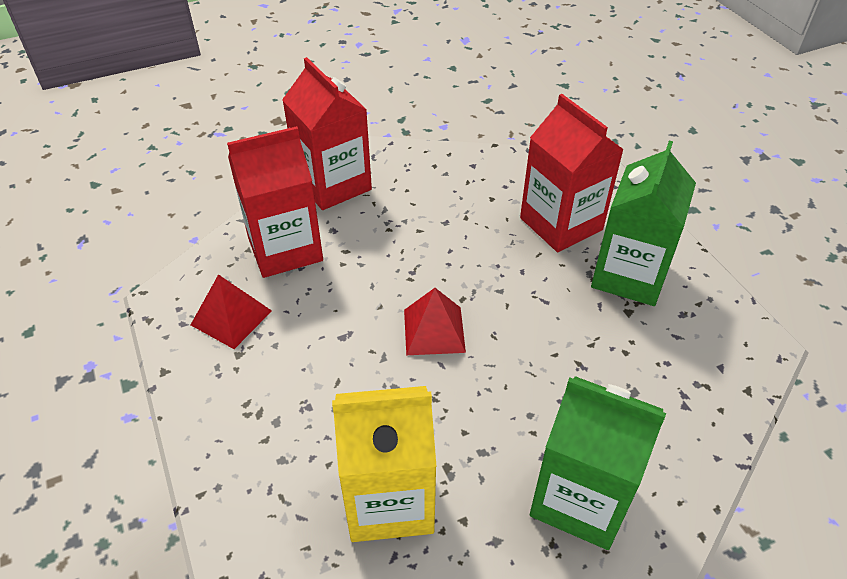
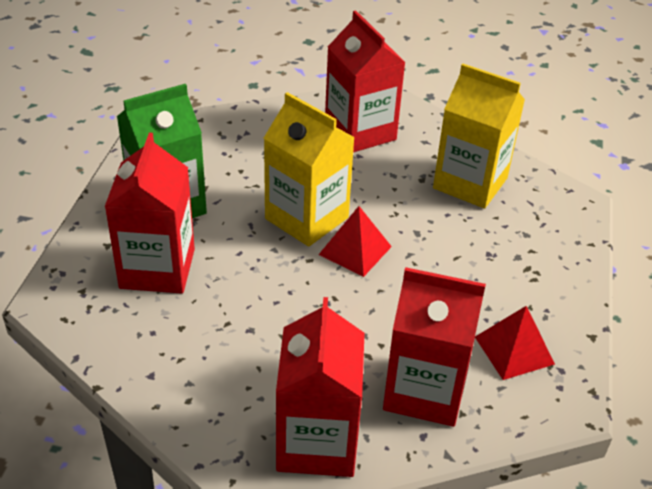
camera: 145 degrees left, 5 degrees down
(507, 337) = (306, 218): none -> yellow carton
(580, 498) = (360, 132): green carton -> red carton

